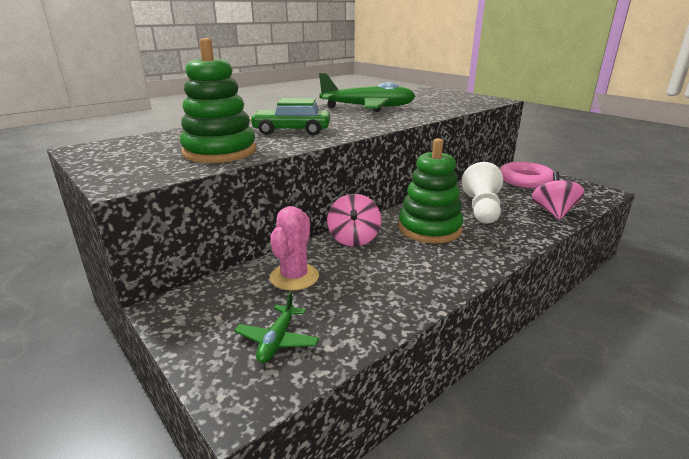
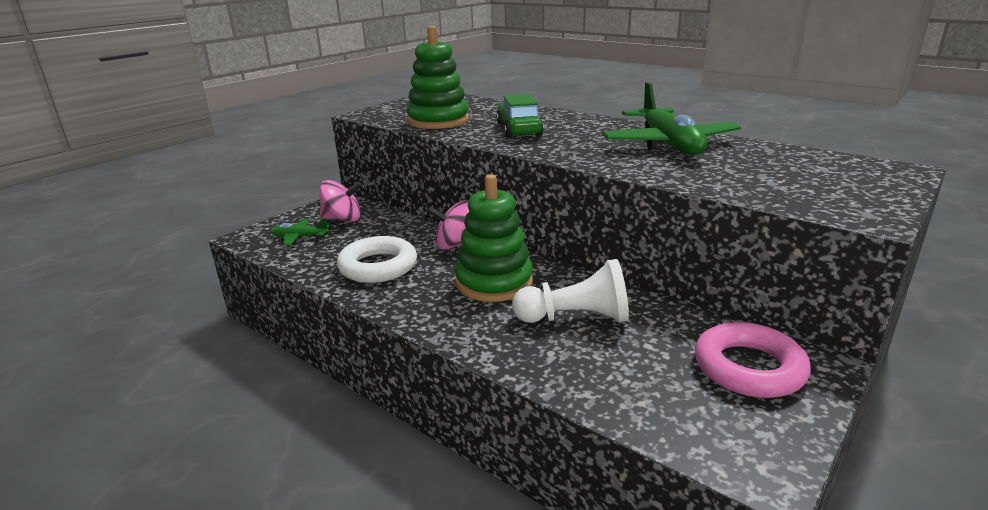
camera: 80 degrees right, 0 degrees up
(294, 277) = (381, 230): pink cactus -> none
(386, 280) = (378, 266): none -> white ring
(553, 212) = (598, 384): pink spinning top -> pink spinning top (342, 219)

